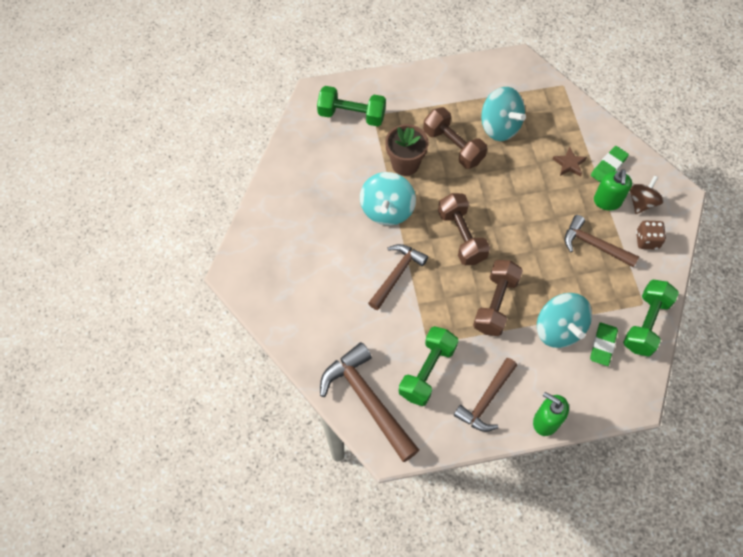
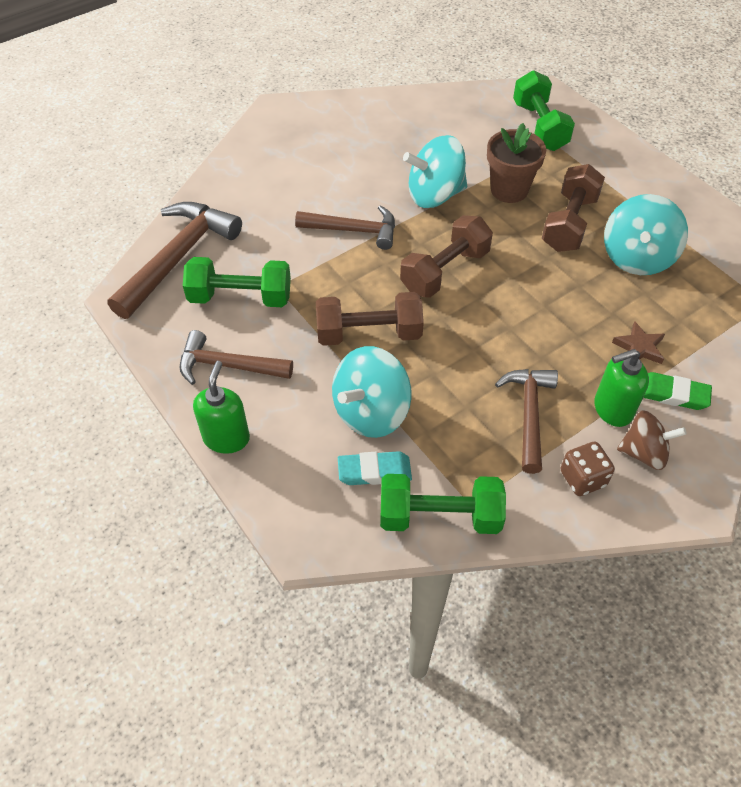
camera: 65 degrees right, 10 degrees down
(603, 345) = (374, 471): green eraser -> turquoise eraser

